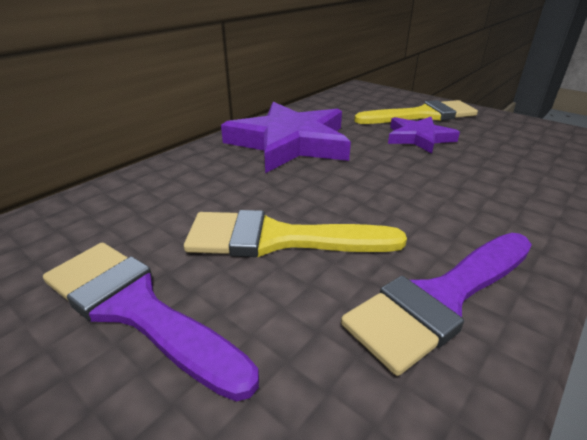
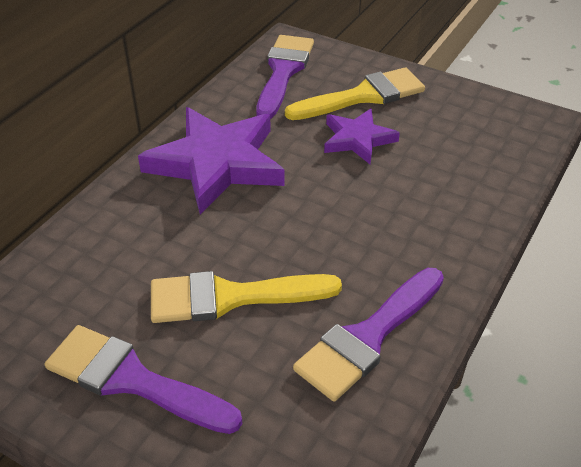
camera: 10 degrees left, 10 degrees up
(355, 100) = (283, 72): none -> purple brush

